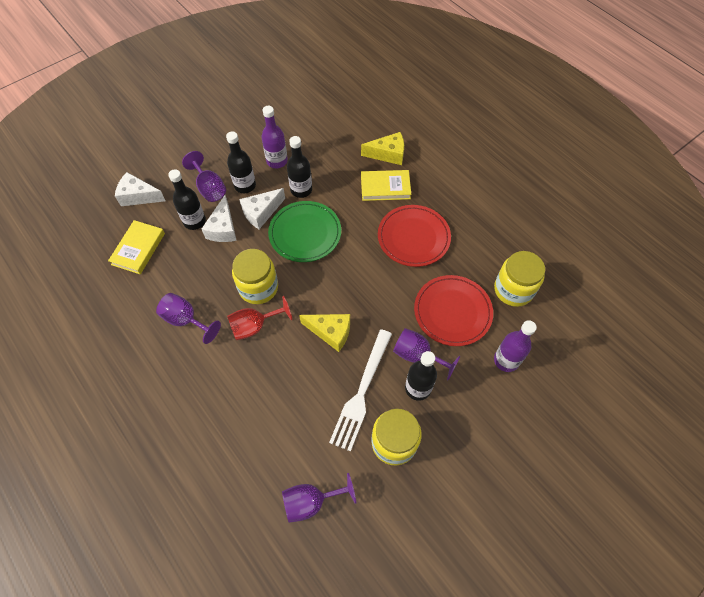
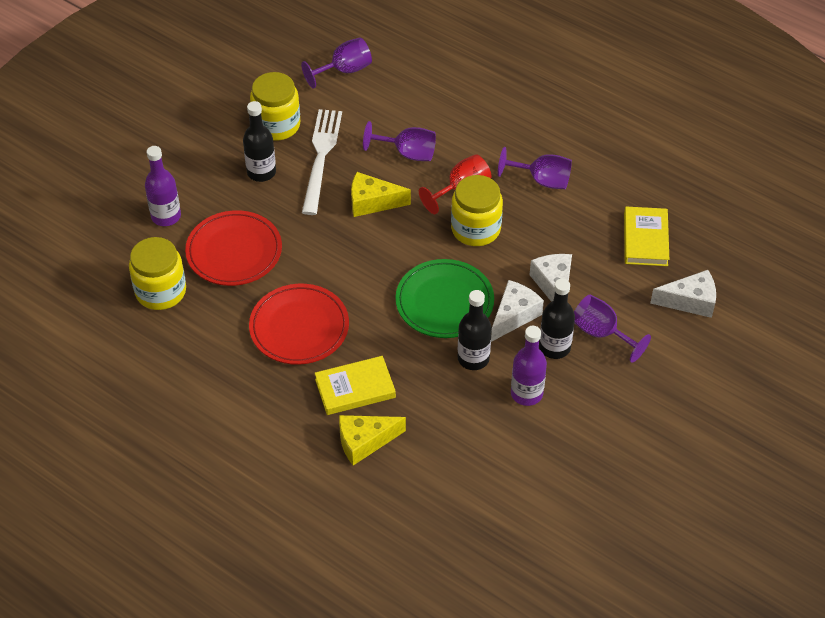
camera: 165 degrees right, 10 degrees down
(194, 221) = (596, 286): black bottle -> none
(417, 355) = (267, 201): purple goblet -> purple goblet (408, 153)

